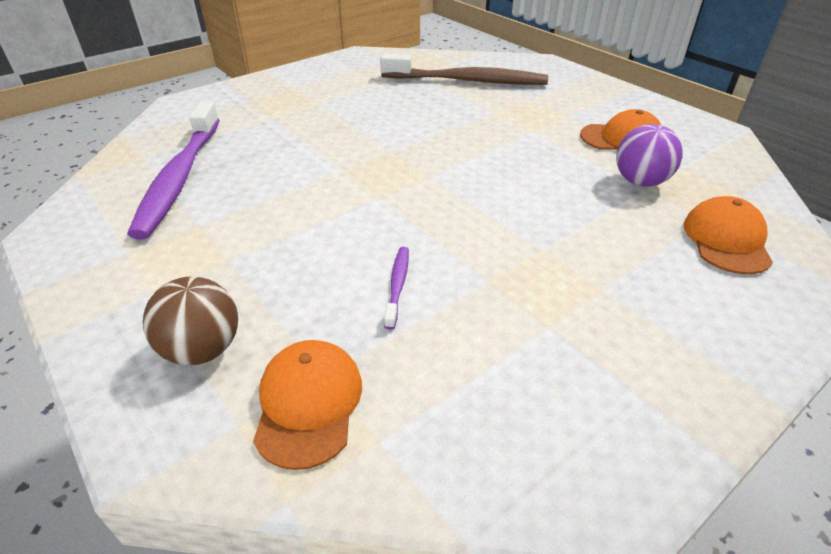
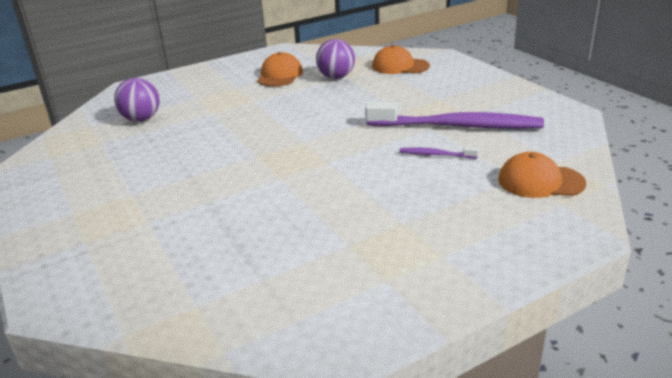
camera: 80 degrees left, 10 degrees down
(180, 177) = (257, 268): purple toothbrush -> purple toothbrush (457, 126)
(203, 349) = (503, 223): brown ball -> none
(467, 81) = (141, 119): brown toothbrush -> purple ball

